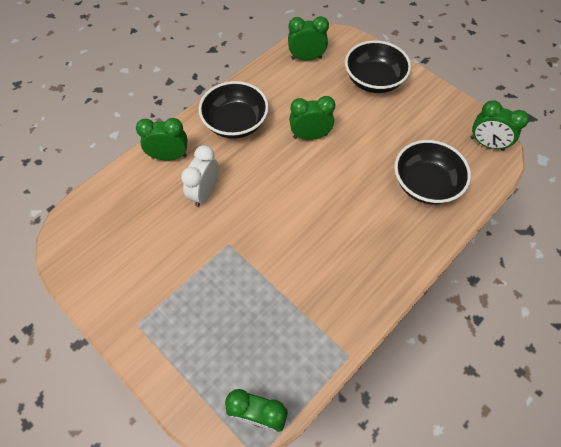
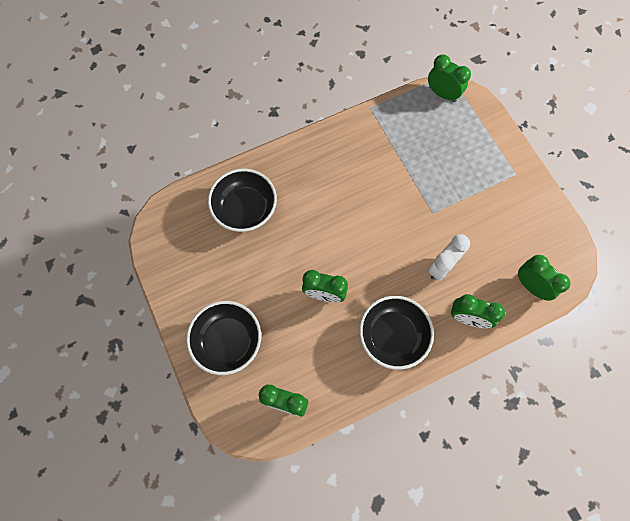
camera: 160 degrees left, 10 degrees up
(486, 144) = (166, 228): green clock -> green clock (531, 286)

